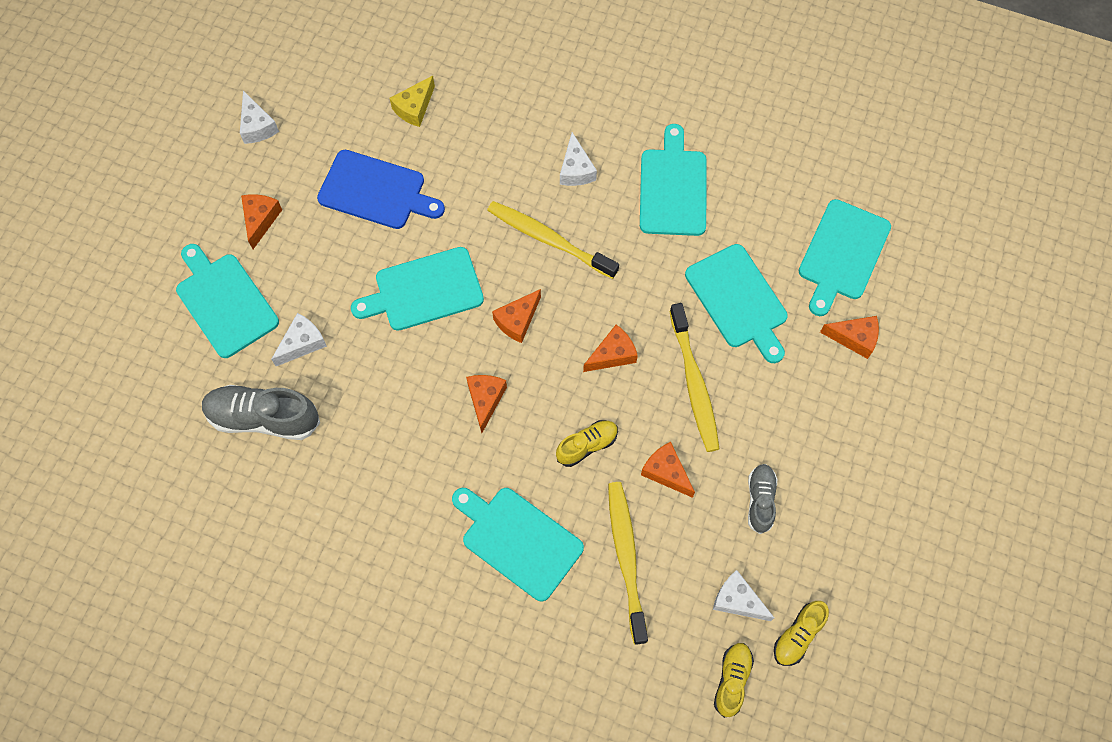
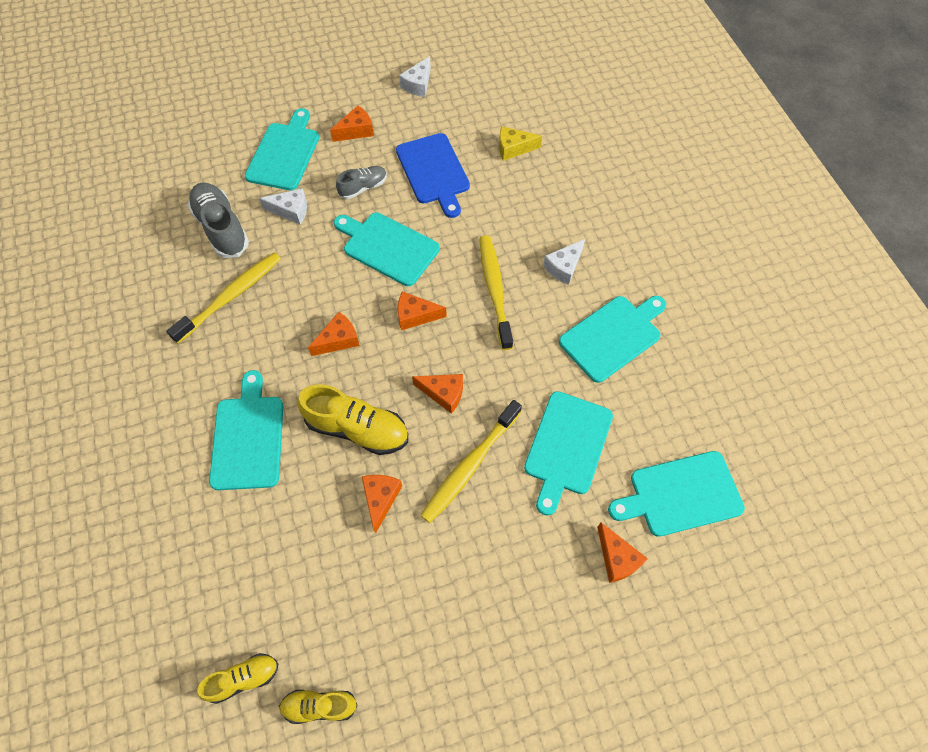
camera: 50 degrees right, 5 degrees down
(587, 445) = (357, 429): yellow shoe -> yellow shoe, size x1.72
(626, 558) = (289, 521): yellow toothbrush -> yellow toothbrush (231, 296)
(737, 600) = (315, 632): white cheese -> none
(760, 500) = (414, 587): grey shoe -> grey shoe (363, 187)

